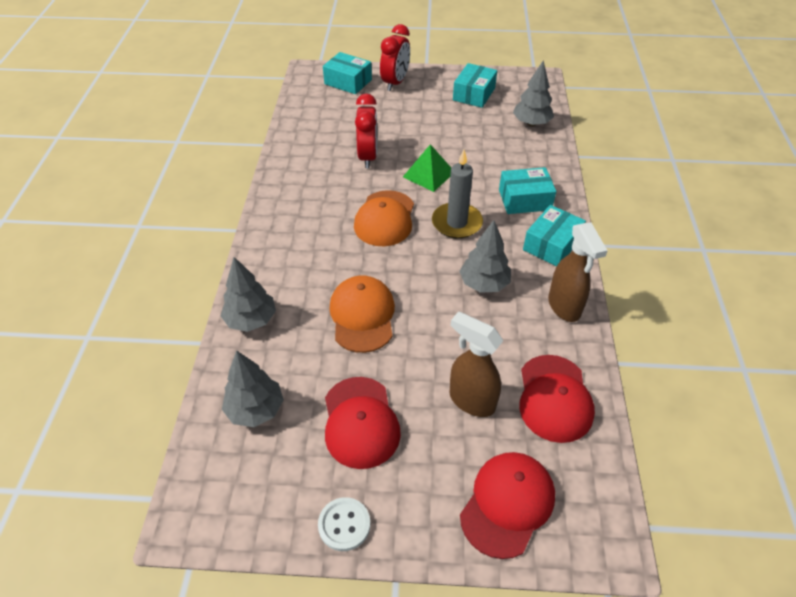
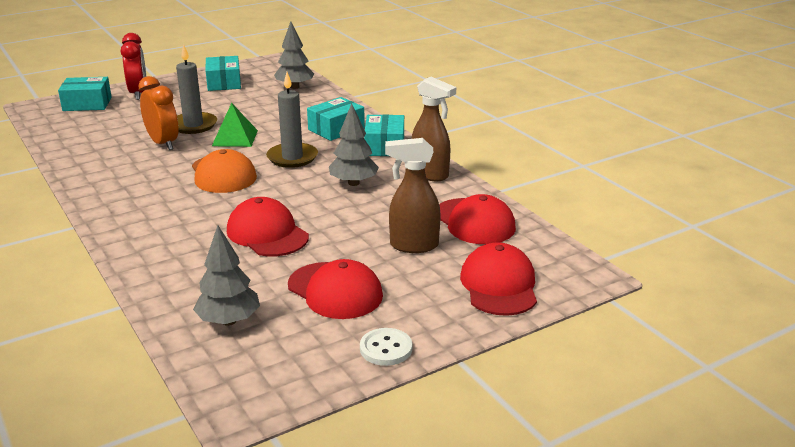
camera: 35 degrees left, 20 degrees down
(251, 320) = (159, 272): grey tree -> none
(362, 315) = (267, 234): orange cap -> red cap
(368, 157) = (163, 143): red clock -> orange clock
(408, 143) = (193, 125): none -> grey candle

